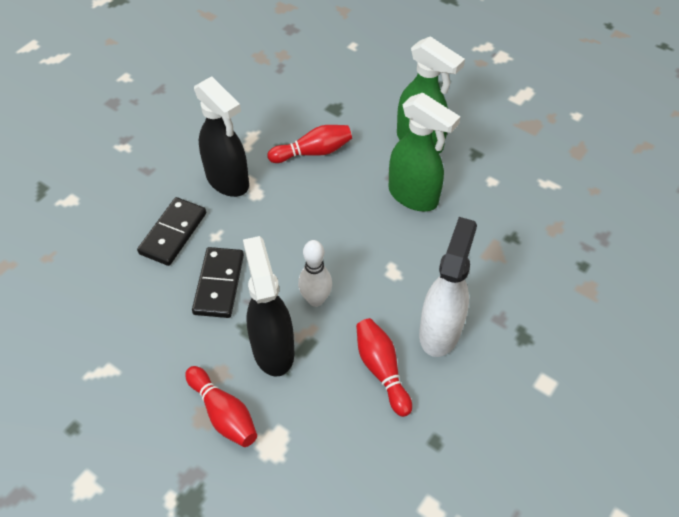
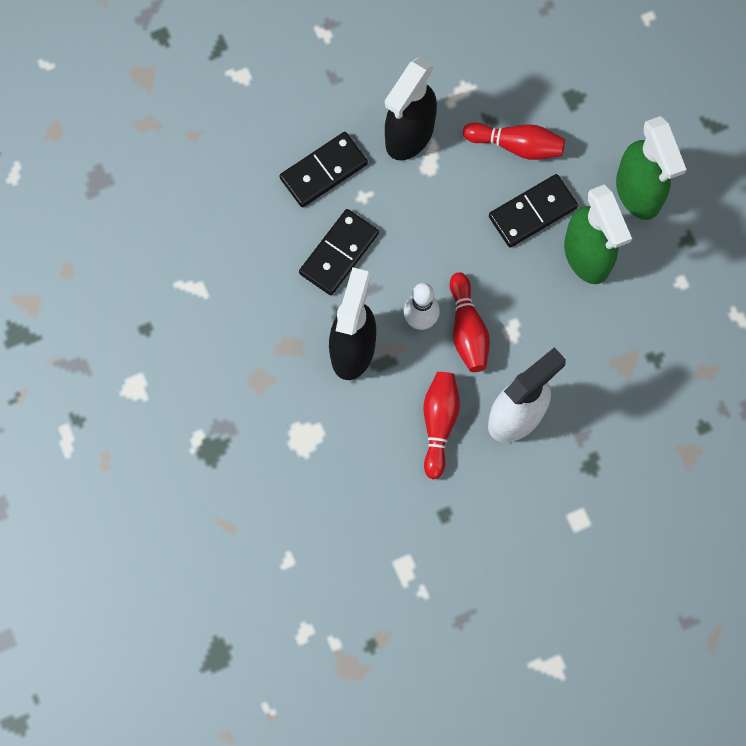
camera: 30 degrees right, 20 degrees up
(223, 413) = (278, 386): red bowling pin -> red bowling pin (467, 329)
(228, 181) = (409, 135): black spray bottle -> black spray bottle turned 45 degrees clockwise
(354, 187) = (533, 212): none -> black domino

